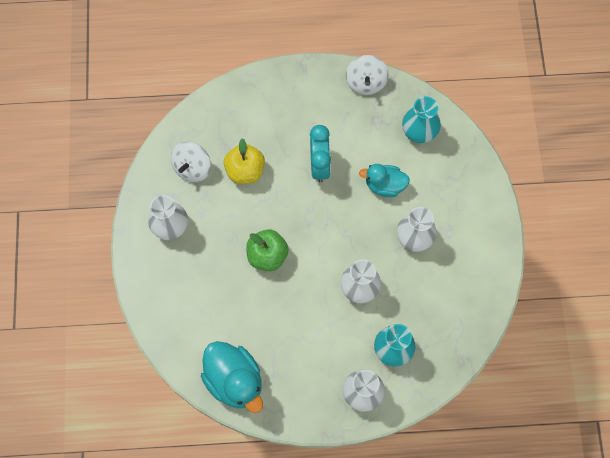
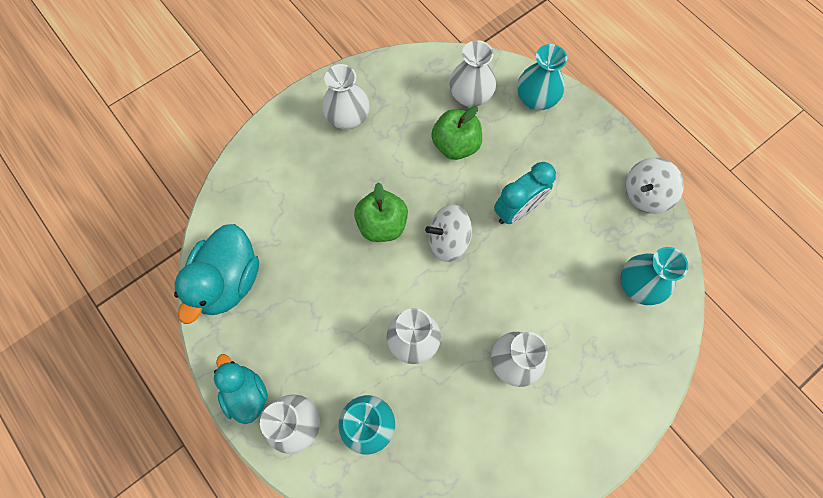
camera: 55 degrees right, 0 degrees up
(192, 168) = (421, 98): white spinning top -> white spinning top (448, 240)
(215, 136) = (470, 96): none -> white vase
(245, 171) = (455, 145): yellow apple -> green apple
(250, 97) = (536, 99): none -> turquoise vase
(384, 185) = (548, 290): turquoise duck -> turquoise duck (246, 394)

